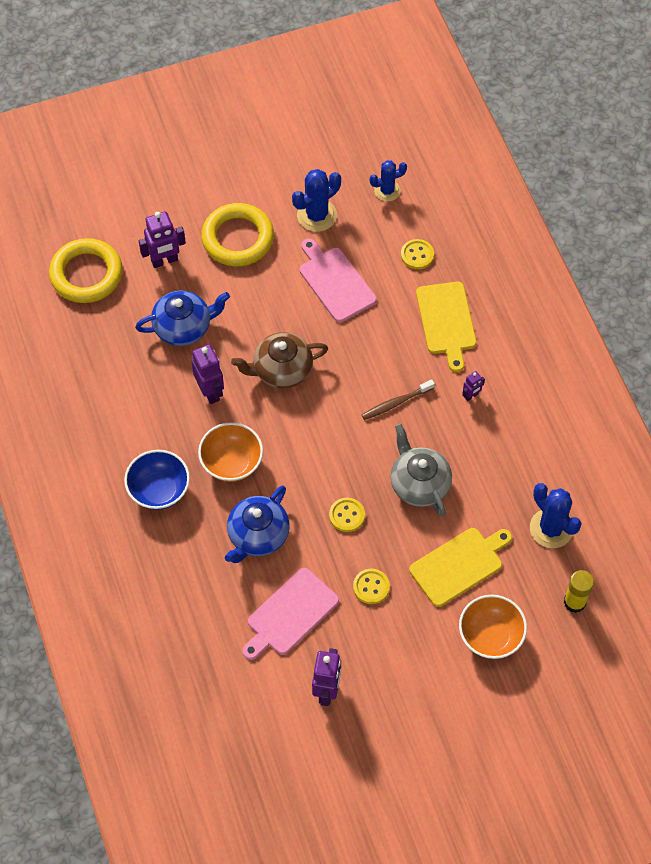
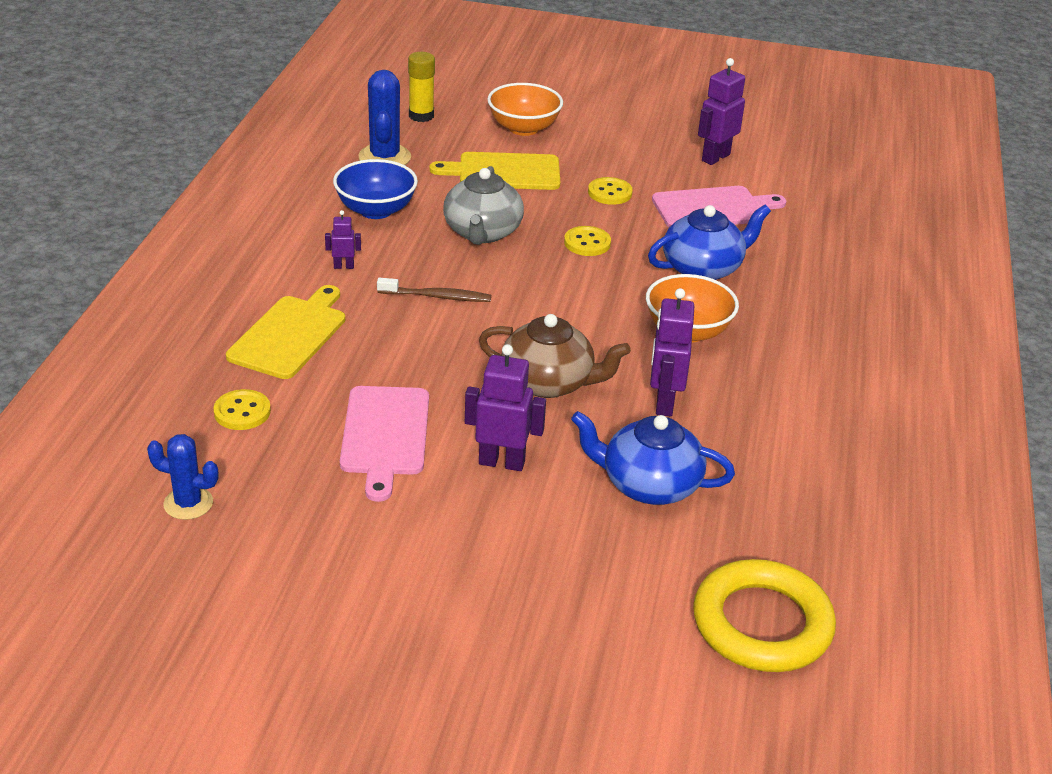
camera: 150 degrees left, 25 degrees down
(159, 490) = (799, 346): blue bowl -> blue bowl (376, 210)
(164, 261) = (617, 580): purple robot -> purple robot (502, 462)
(237, 238) = (475, 554): yellow ring -> none
(316, 215) = (325, 524): blue cactus -> none

